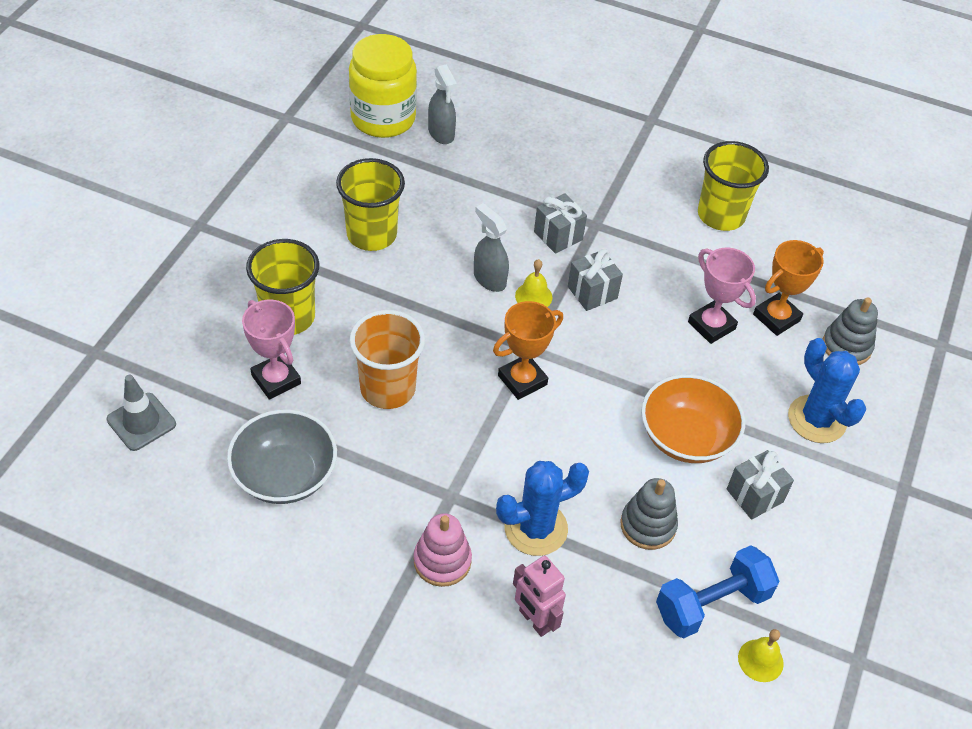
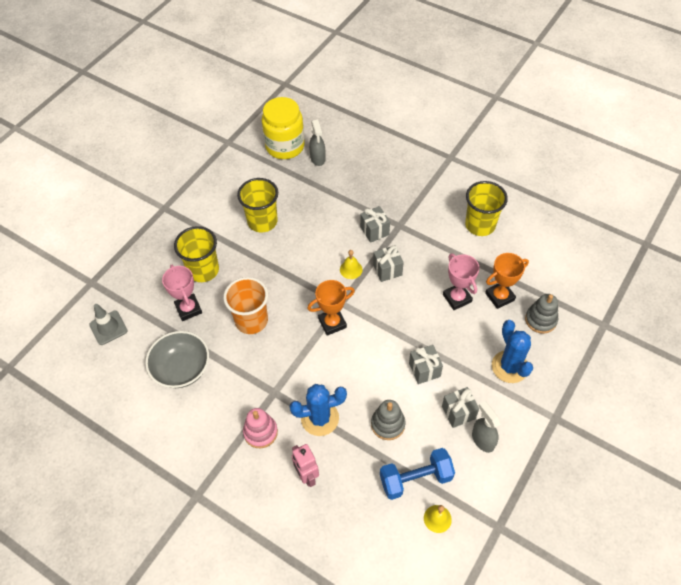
camera: 15 degrees right, 5 degrees up
(489, 279) = (326, 256): grey spray bottle -> grey spray bottle (482, 440)
(686, 437) = (424, 370): orange bowl -> grey gift

